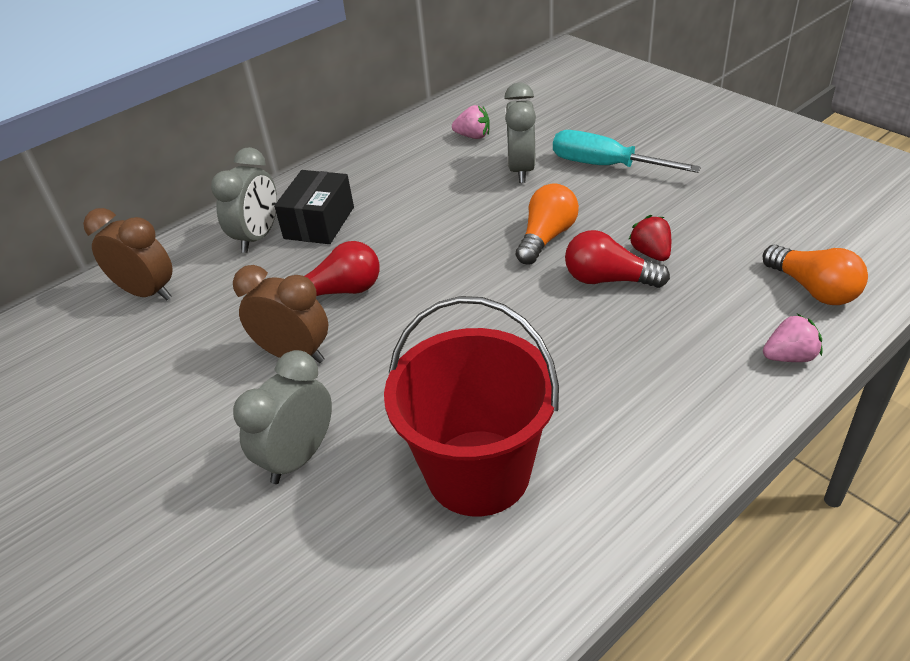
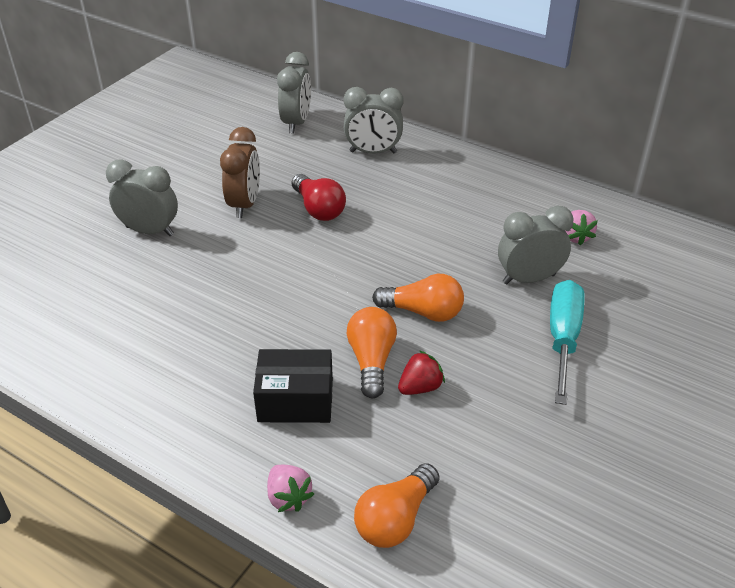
camera: 70 degrees right, 0 degrees up
(147, 292) = (296, 123): brown clock -> grey clock
(319, 223) = (401, 177): black box -> black box (295, 400)
(478, 472) = (141, 316): red bucket -> none
(608, 279) = (371, 360): red light bulb -> orange light bulb

